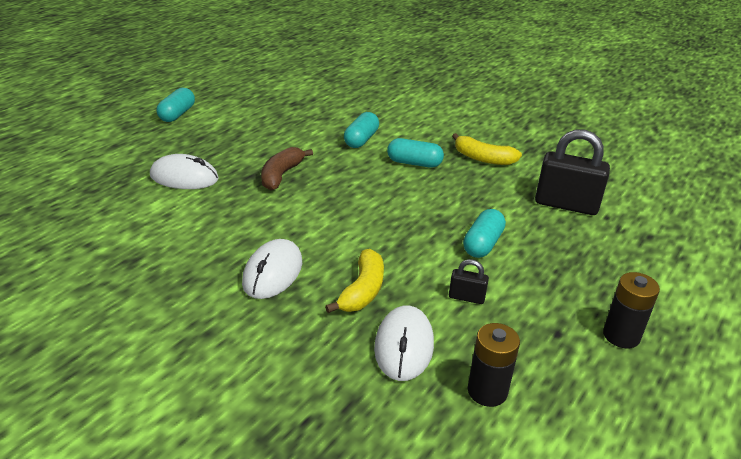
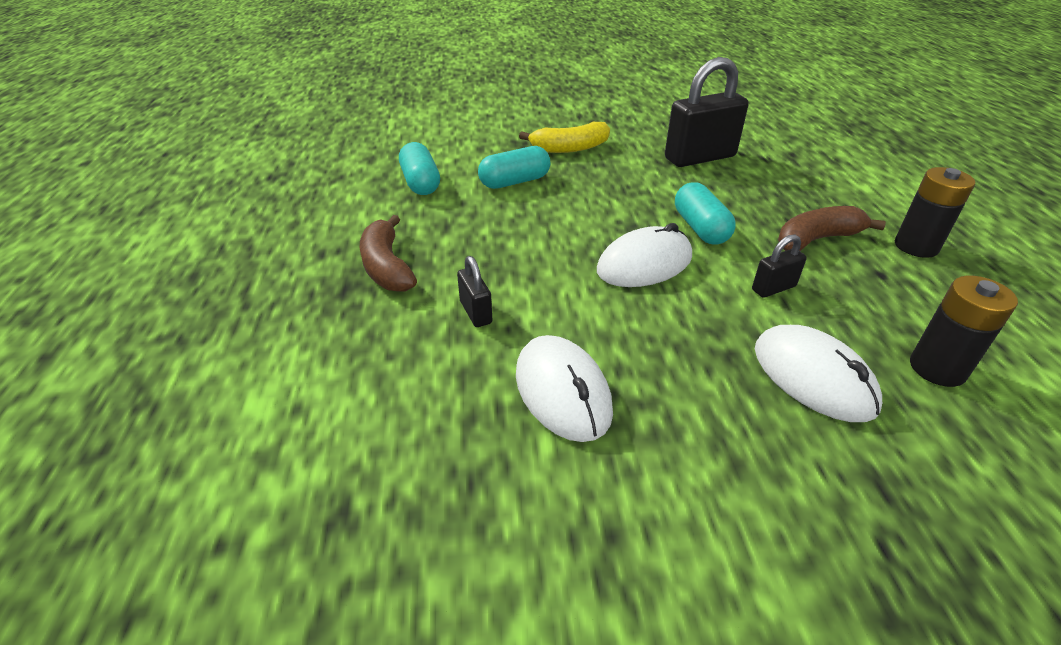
camera: 40 degrees left, 5 degrees up
(177, 114) = (106, 261): turquoise capsule -> none
(184, 177) = (248, 341): white mouse -> white mouse (644, 264)
(289, 218) = (475, 312): none -> black padlock
(362, 290) = (683, 345): yellow banana -> none
(551, 291) = (817, 239): none -> brown banana

